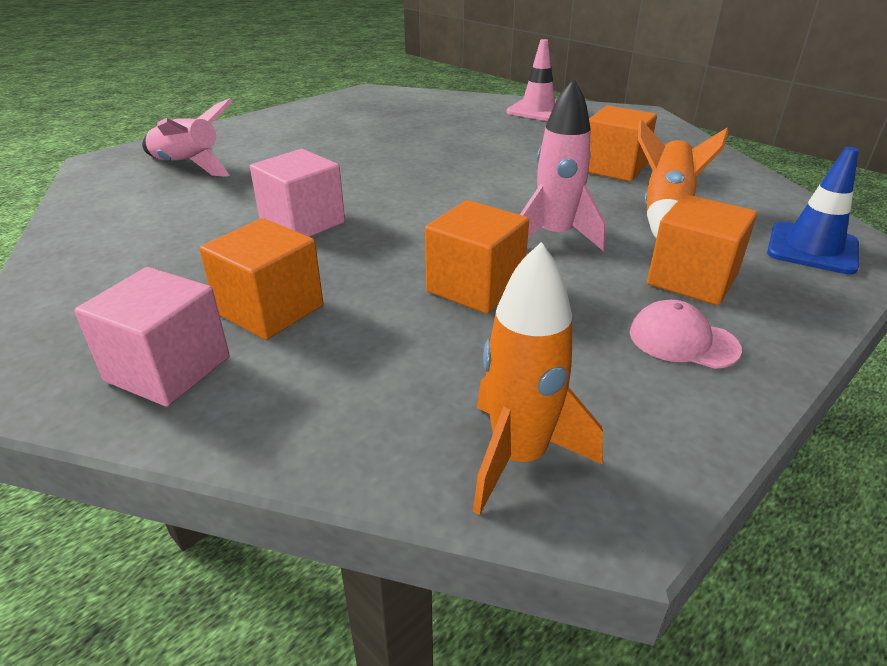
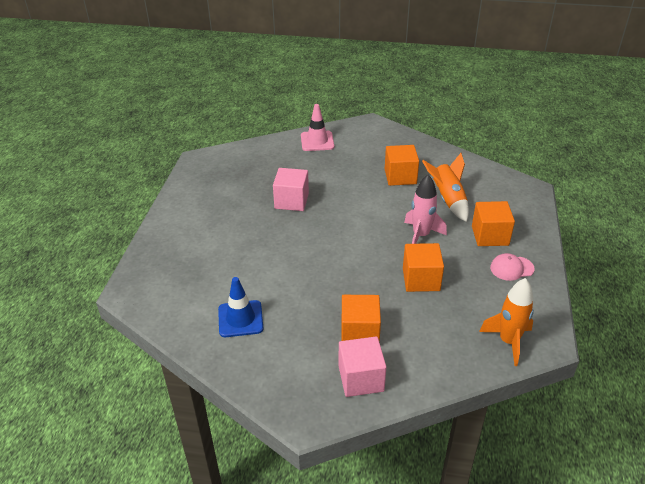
camera: 35 degrees left, 5 degrees up
(188, 166) = (187, 271): pink rocket -> none
(302, 223) = (306, 280): pink cube -> pink cube (291, 201)
(812, 248) = (515, 197): blue traffic cone -> blue traffic cone (240, 319)

